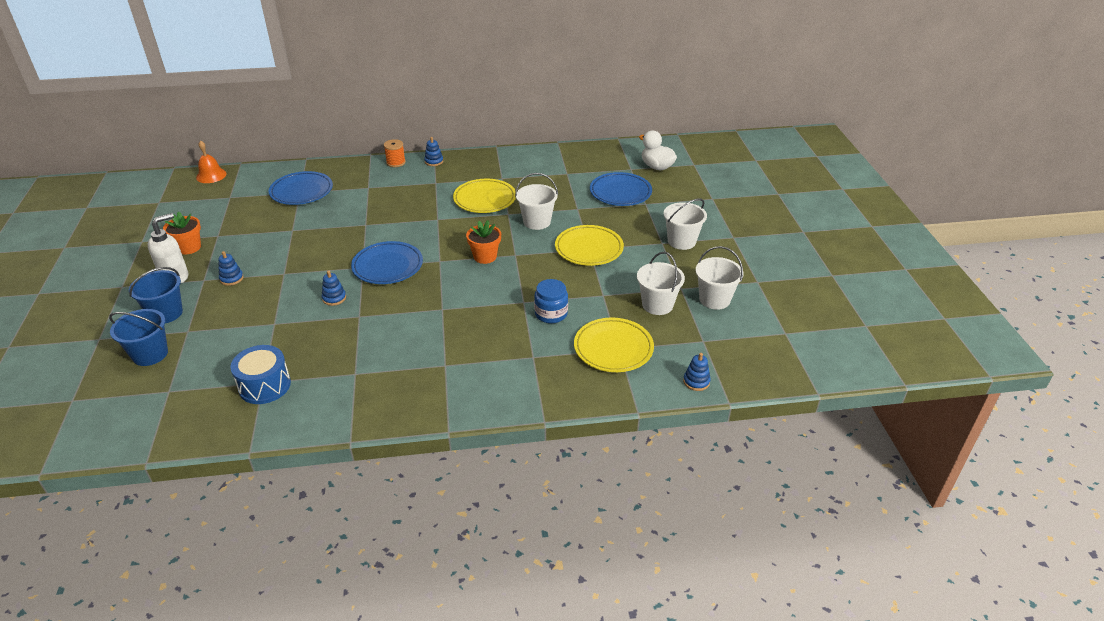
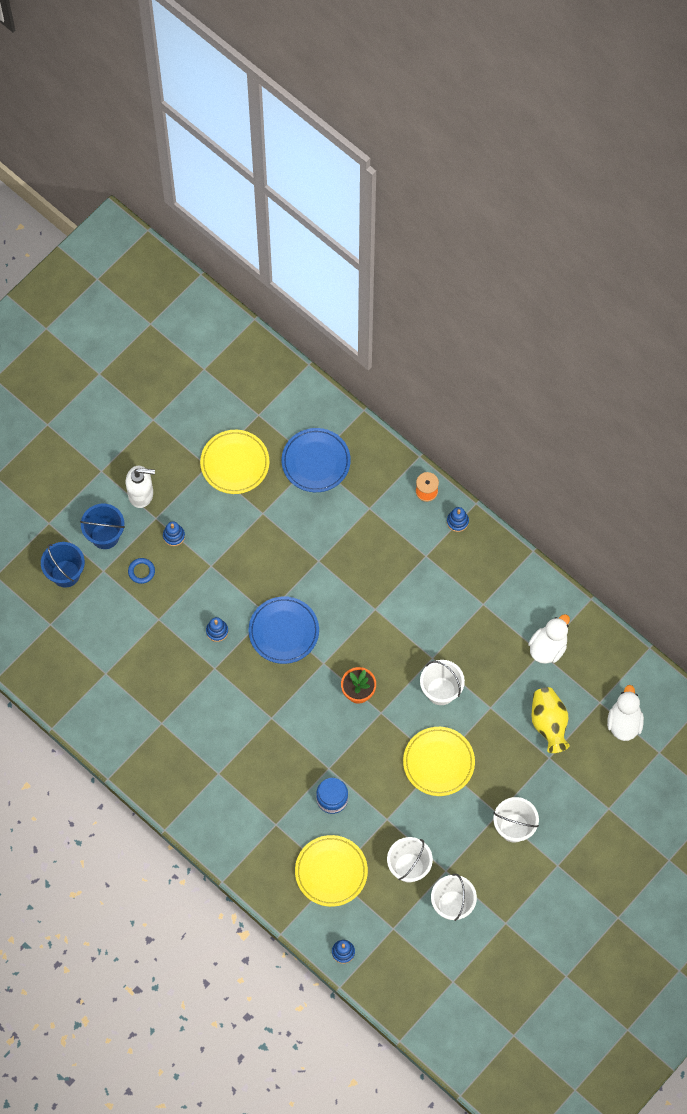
camera: 50 degrees right, 30 degrees up
(189, 247) = (177, 463): orange flower pot -> none
(211, 175) = (271, 363): orange bell -> none
(225, 310) = (141, 571): none -> blue ring
(265, 386) = (104, 678): blue drum -> none
(484, 199) = (437, 620): yellow plate -> yellow plate (235, 463)
(567, 169) = (548, 647): none -> white duck
(620, 192) = (549, 723): blue plate -> yellow vase

